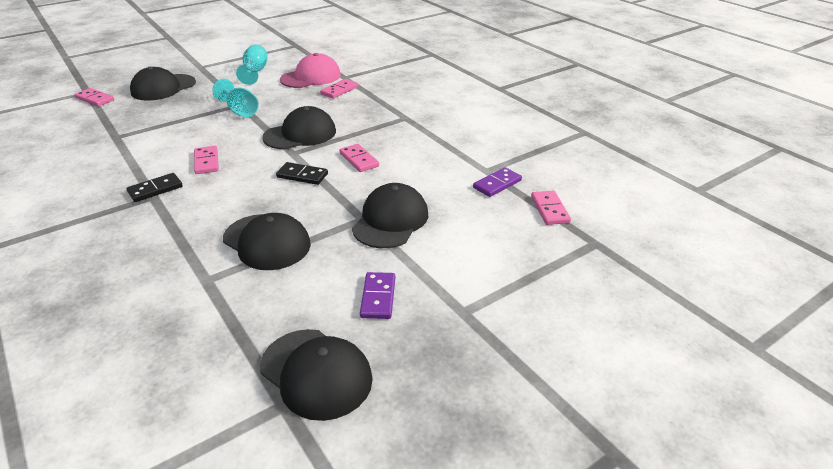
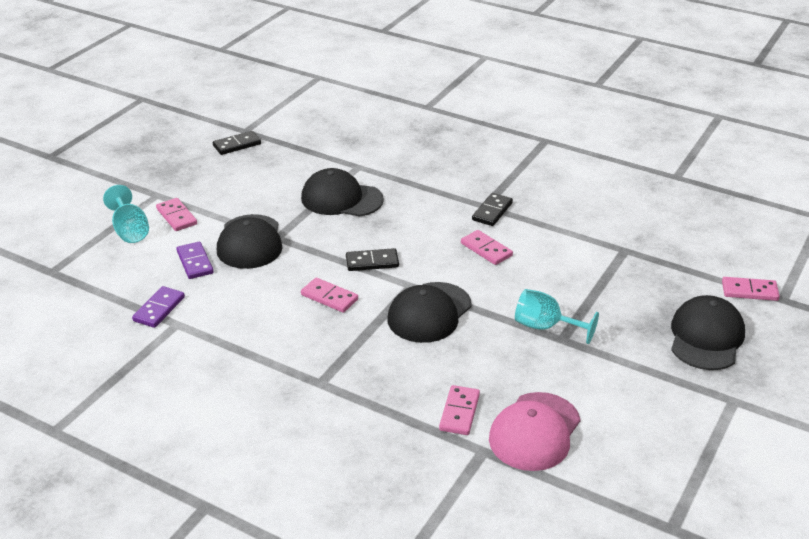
camera: 155 degrees right, 0 degrees up
(255, 72) = (633, 415): turquoise goblet -> turquoise goblet (130, 230)
(316, 373) = (237, 145): black cap -> black domino
(378, 297) = (224, 187): purple domino -> purple domino (195, 262)
(550, 210) = (97, 294): pink domino -> pink domino (176, 216)

